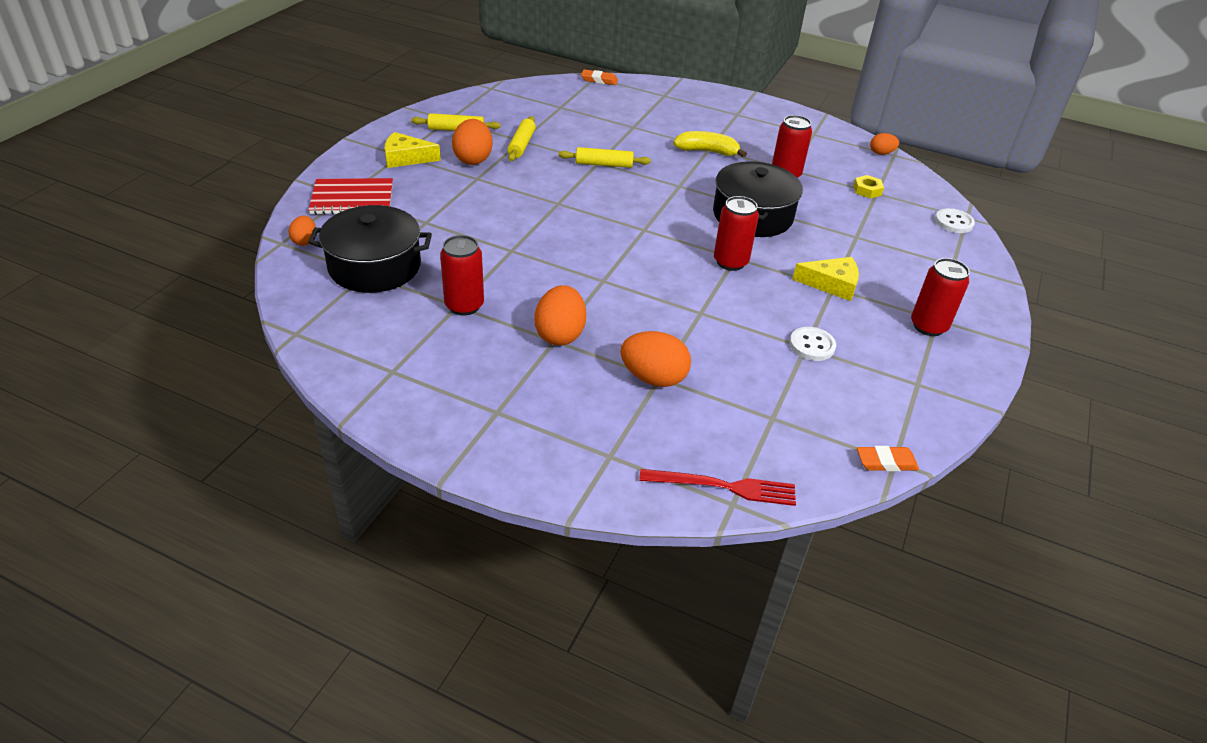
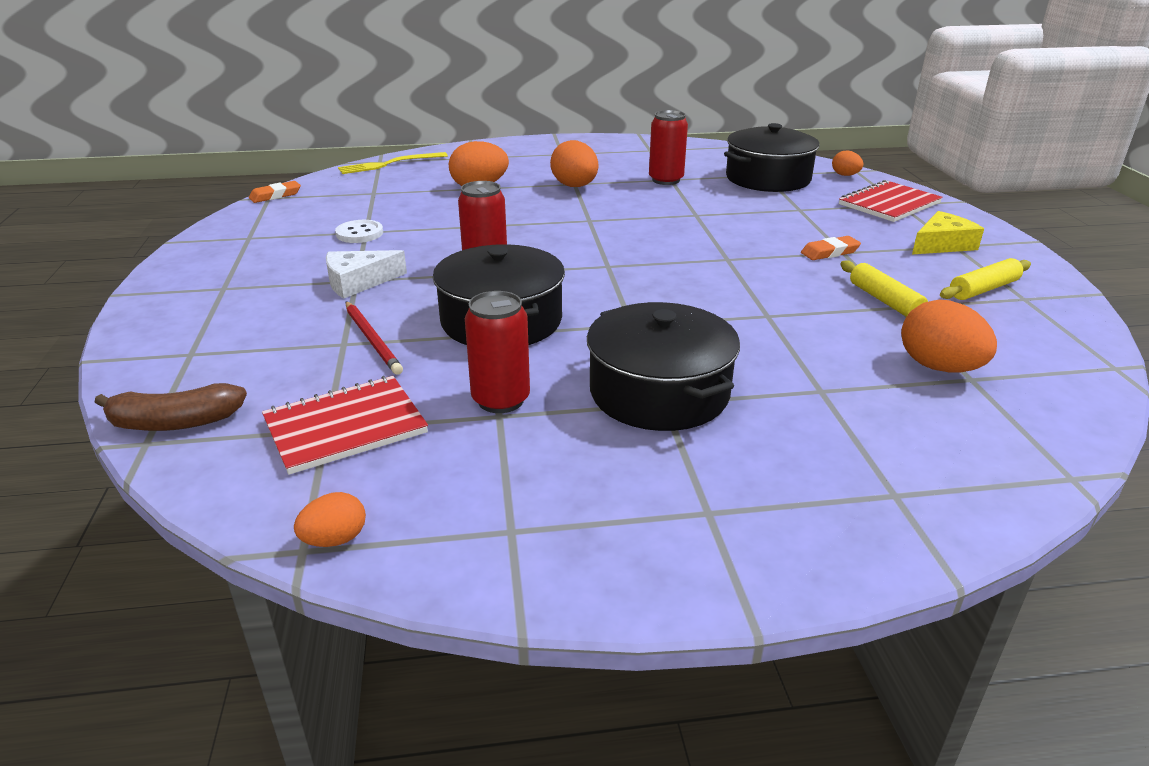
camera: 150 degrees right, 10 degrees down
(473, 159) = (889, 266): orange egg -> orange egg (939, 367)
(599, 80) = (1051, 473): orange eraser -> orange eraser (830, 252)
(604, 164) = (756, 315): yellow rolling pin -> none
(707, 151) = (659, 392): yellow banana -> black pot
(723, 487) = (389, 164): red fork -> yellow fork
(832, 284) = (358, 282): yellow cheese -> white cheese
(838, 232) = (372, 340): none -> red pencil
(867, 190) = (345, 426): yellow nut -> red notebook
(928, 326) = (234, 279): red can -> none
(953, 222) = (175, 422): white button -> brown banana

